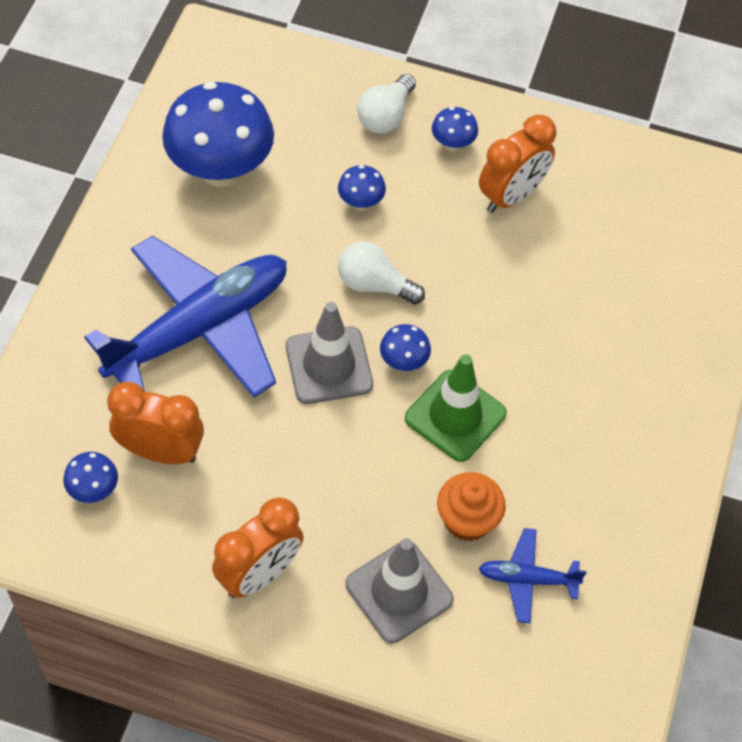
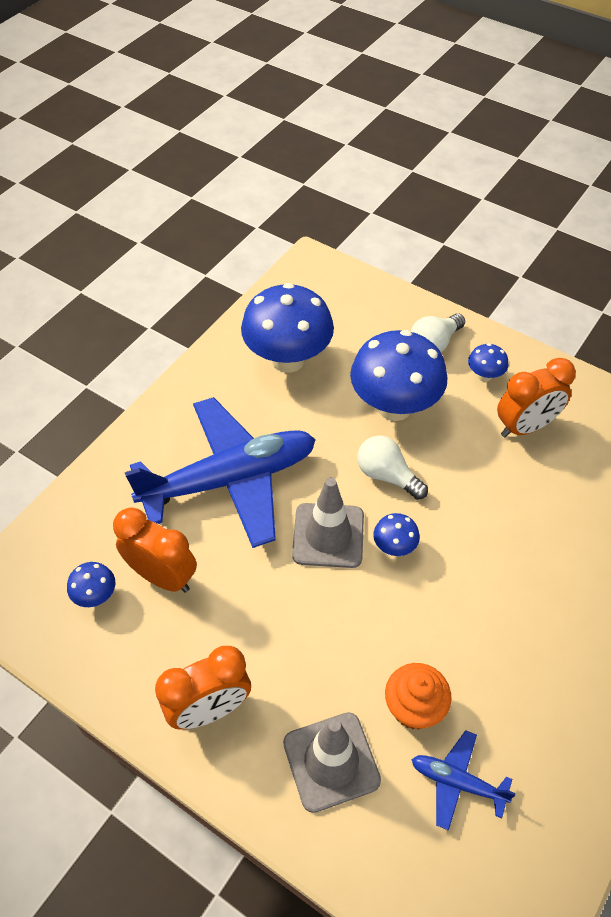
camera: 20 degrees right, 5 degrees down
(360, 203) = (394, 407): blue mushroom -> blue mushroom, size x2.29
(455, 416) = (428, 606): green traffic cone -> none

